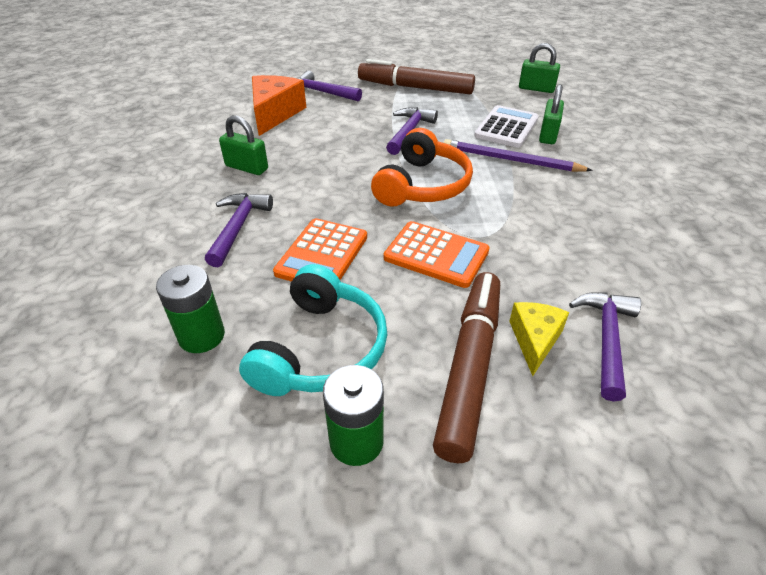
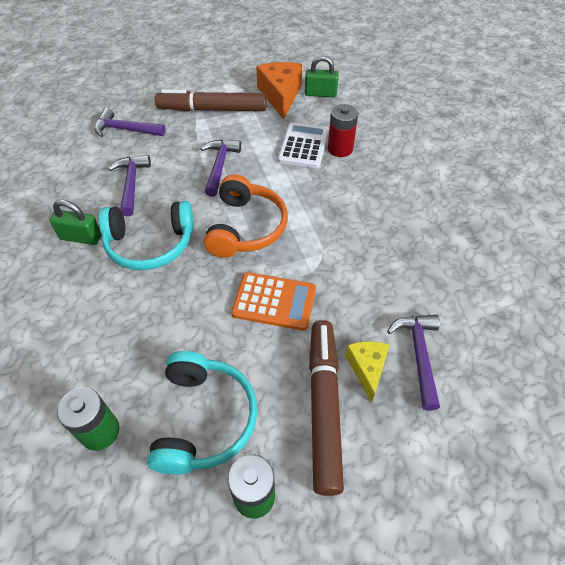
camera: 15 degrees left, 10 degrees up
(238, 227) = (95, 309): purple hammer -> purple hammer (132, 184)
(275, 114) = (87, 165): orange cheese -> orange cheese (280, 96)
(315, 183) = (150, 244): none -> turquoise headphones
(322, 255) = (178, 323): orange calculator -> none
(511, 160) = (315, 184): purple pencil -> none
(548, 135) = (340, 149): green padlock -> red battery

